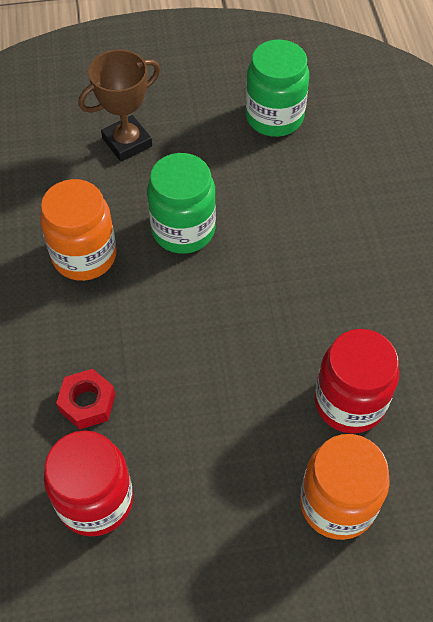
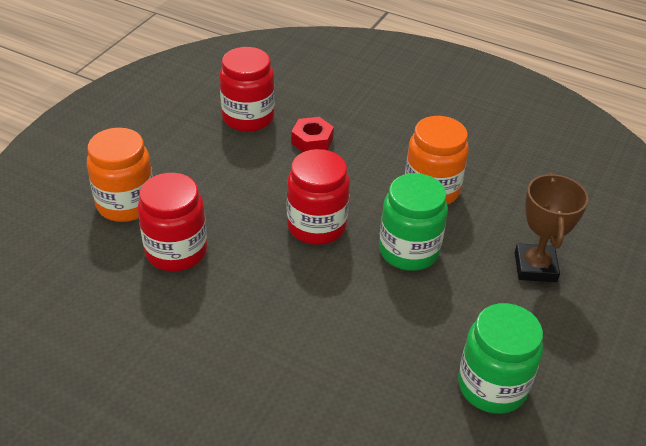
camera: 125 degrees right, 15 degrees down
(214, 314) = (316, 226): none -> red jar

